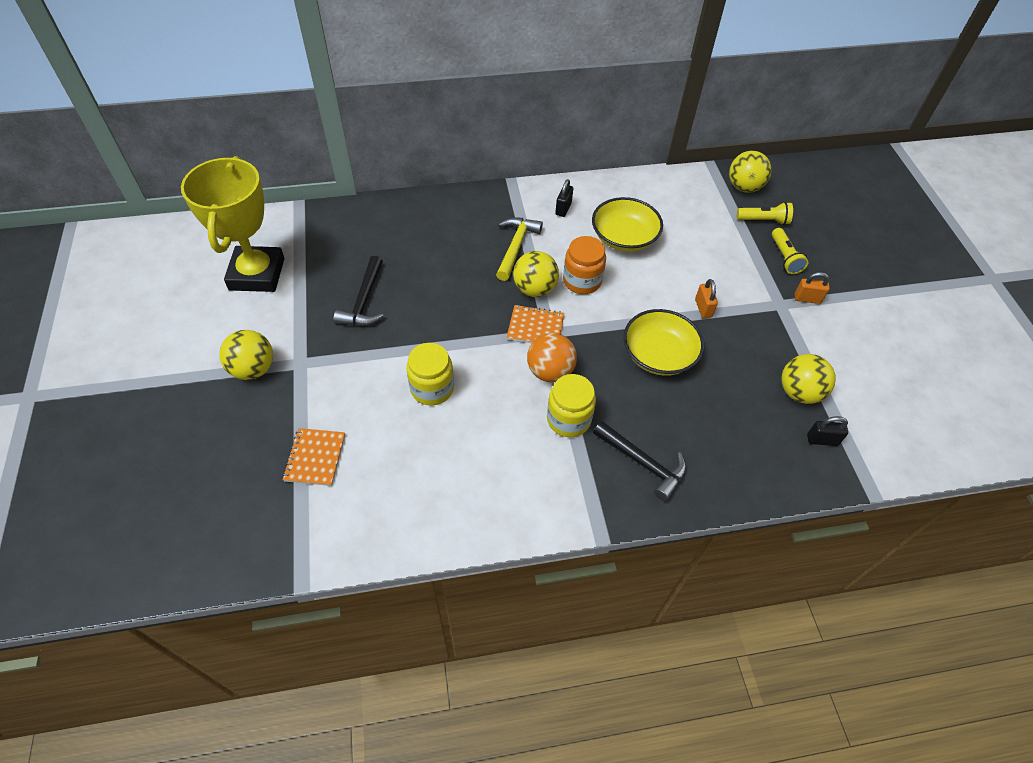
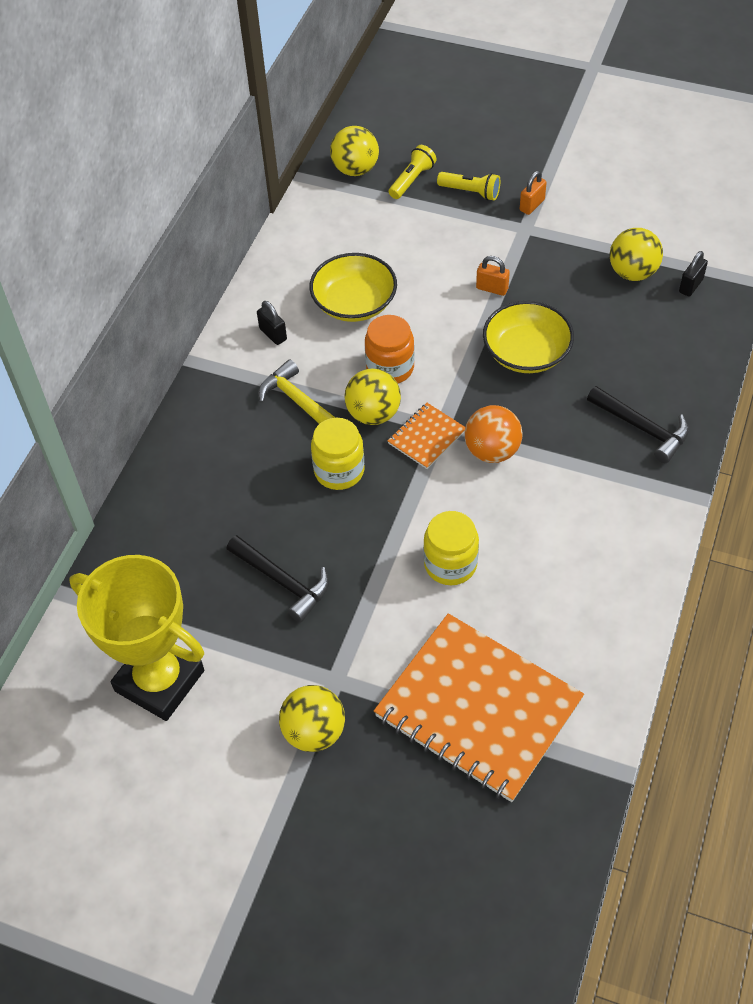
camera: 55 degrees left, 0 degrees up
(315, 458) = (478, 708): orange notebook -> orange notebook, size x2.27
(568, 419) = (559, 462): yellow jar -> yellow jar (339, 471)
(643, 463) = (642, 428): black hammer -> black hammer turned 60 degrees clockwise

